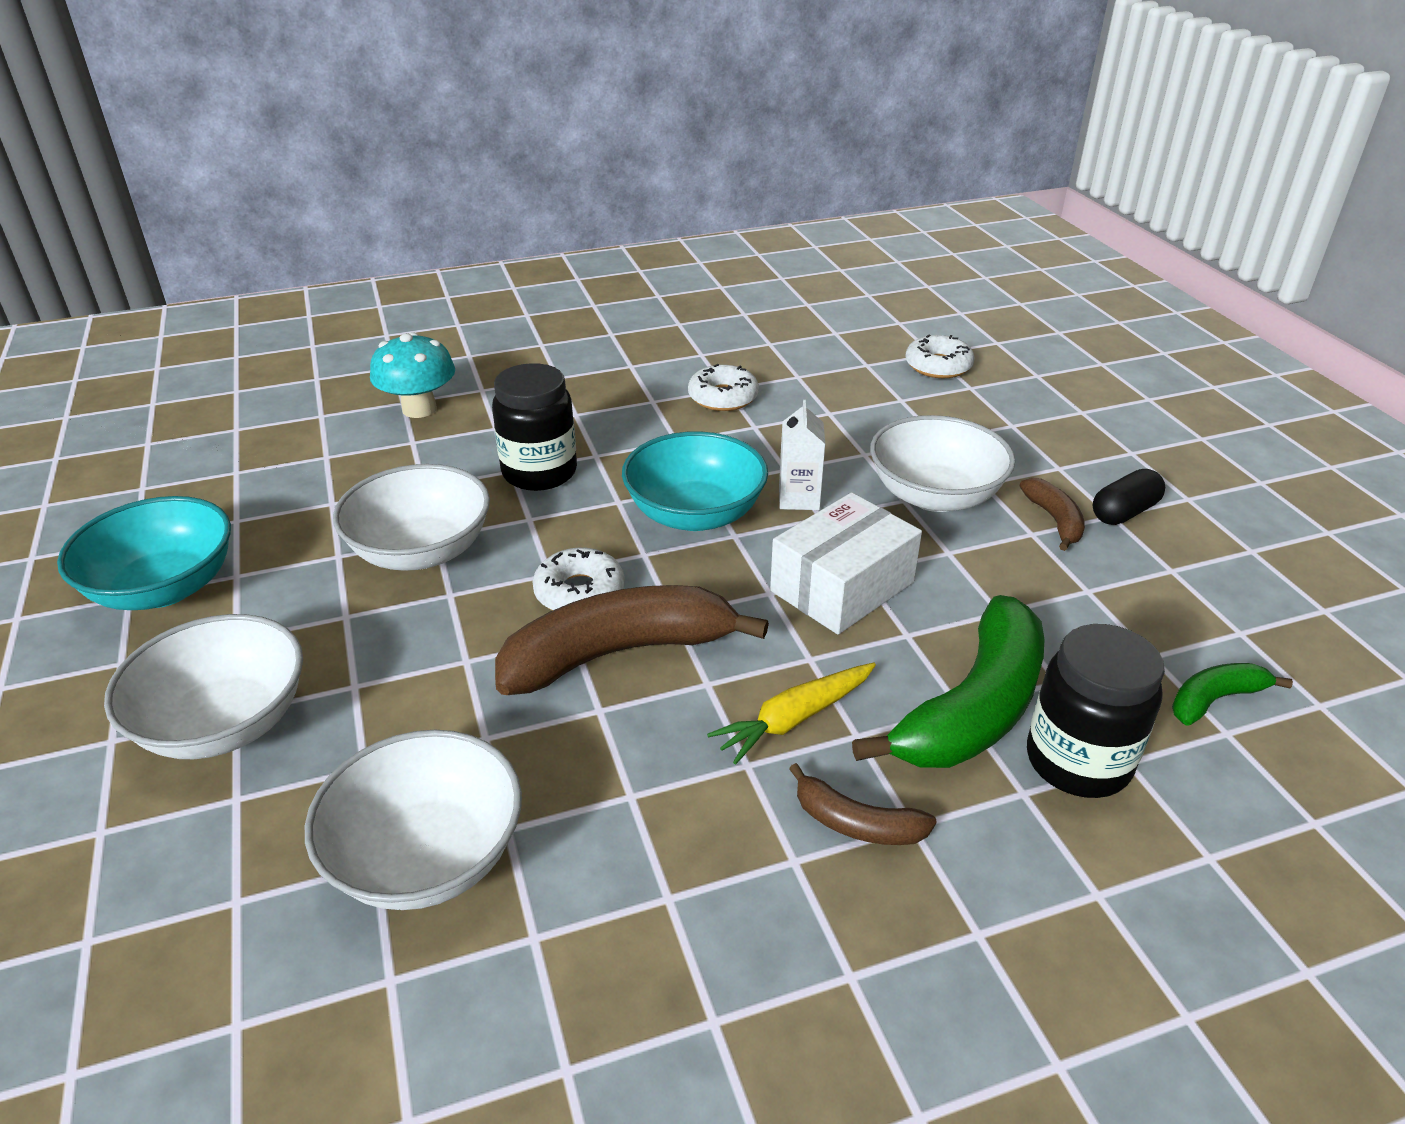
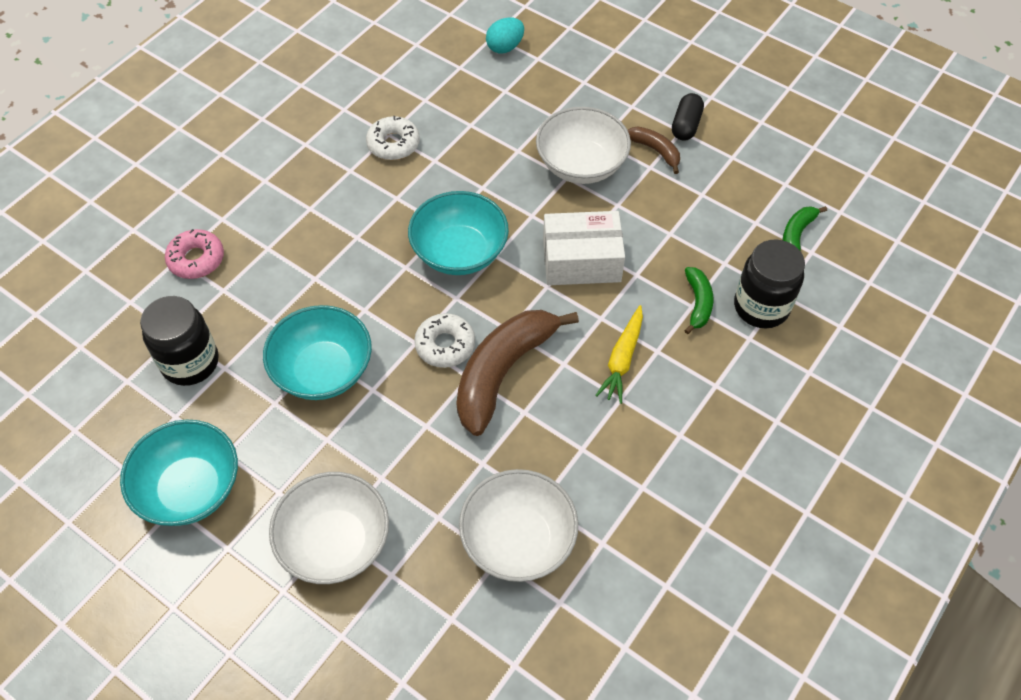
camera: 35 degrees left, 20 degrees up
(419, 409) = (196, 259): turquoise mushroom -> pink donut
(421, 551) = (323, 370): white bowl -> turquoise bowl
(539, 472) = (335, 270): black jar -> black jar (190, 362)
(799, 498) = (508, 207): white carton -> none
(842, 587) = (581, 261): white box -> white box turned 75 degrees clockwise
(856, 823) = (692, 399): brown banana -> none
(938, 366) = (505, 47): white donut -> turquoise egg
(973, 708) = (698, 303): green banana -> green banana, size x0.49

